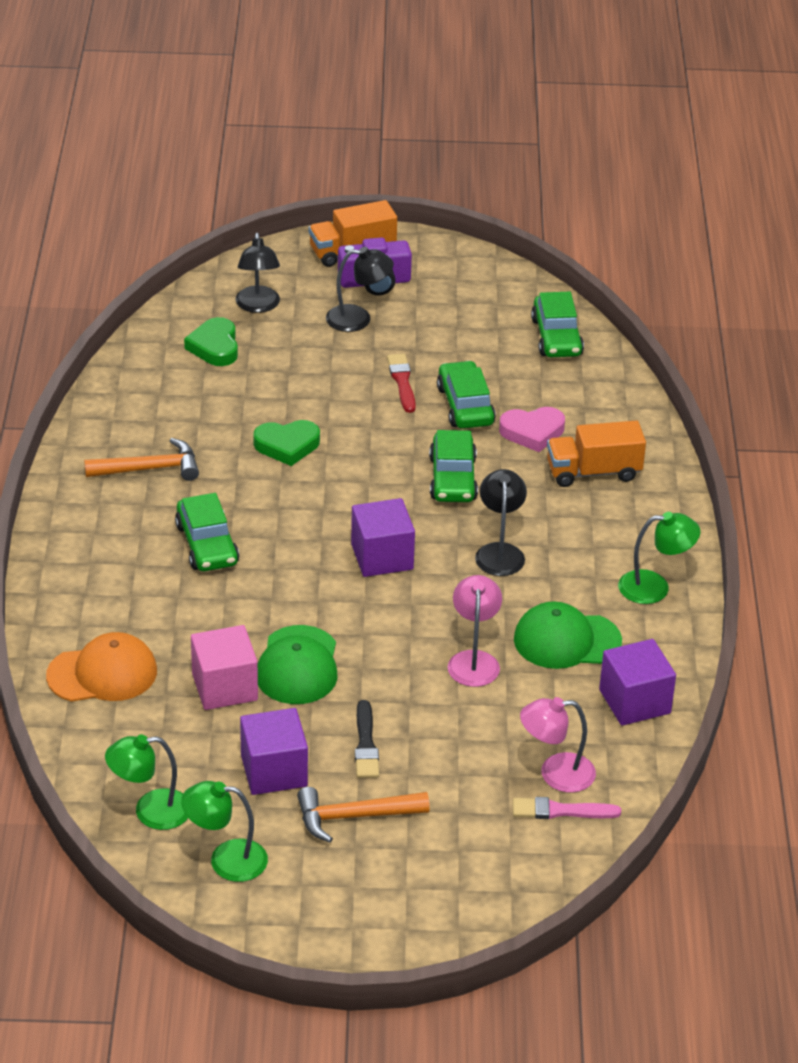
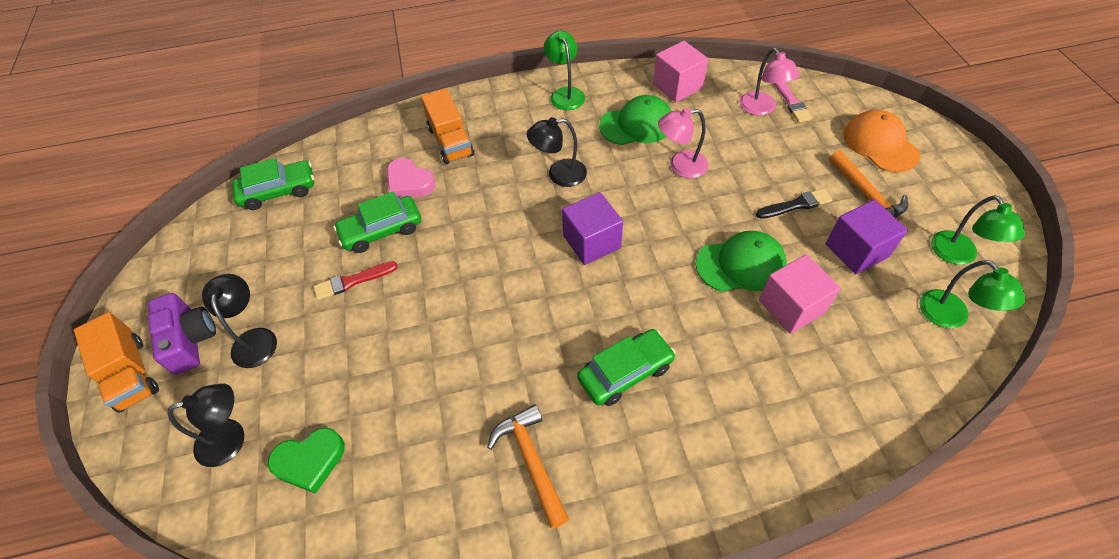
camera: 100 degrees left, 15 degrees up
(102, 673) = (829, 405): orange cap -> orange cap (880, 144)
(287, 445) = (465, 347): green heart -> none
(452, 478) = (480, 219): green car -> none
(532, 432) = (409, 183): pink heart -> pink heart turned 150 degrees clockwise
(566, 640) = (637, 125): green cap -> green cap turned 90 degrees counterclockwise
(634, 701) = (677, 86): purple cube -> pink cube

